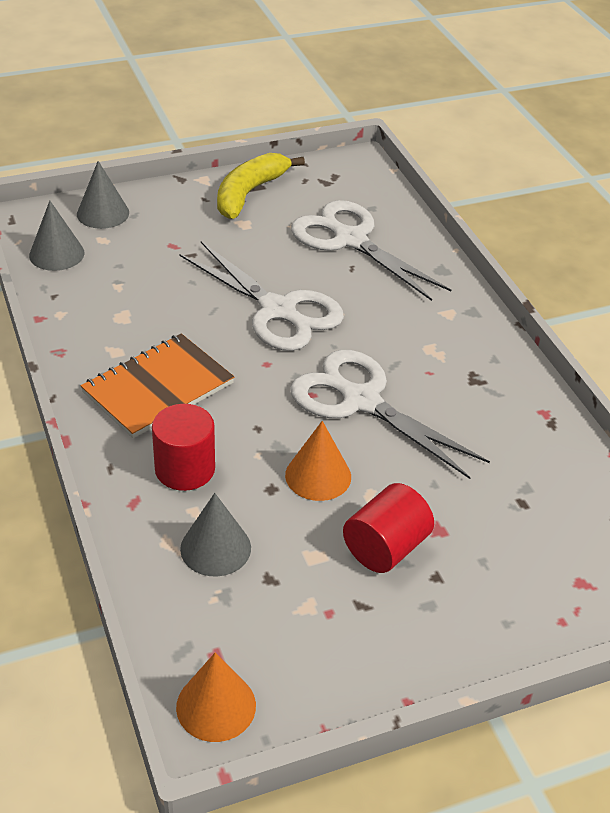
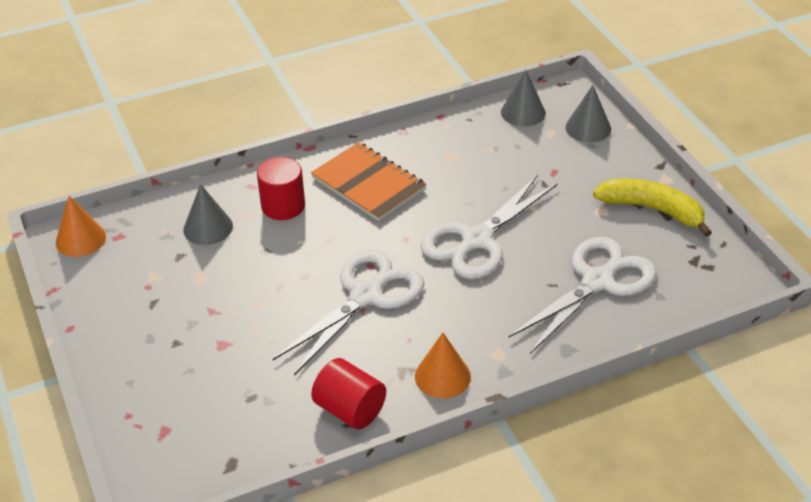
camera: 90 degrees right, 0 degrees up
(318, 476) = (278, 274): orange cone -> orange cone (442, 376)
(385, 548) = (205, 314): red cylinder -> red cylinder (350, 410)

